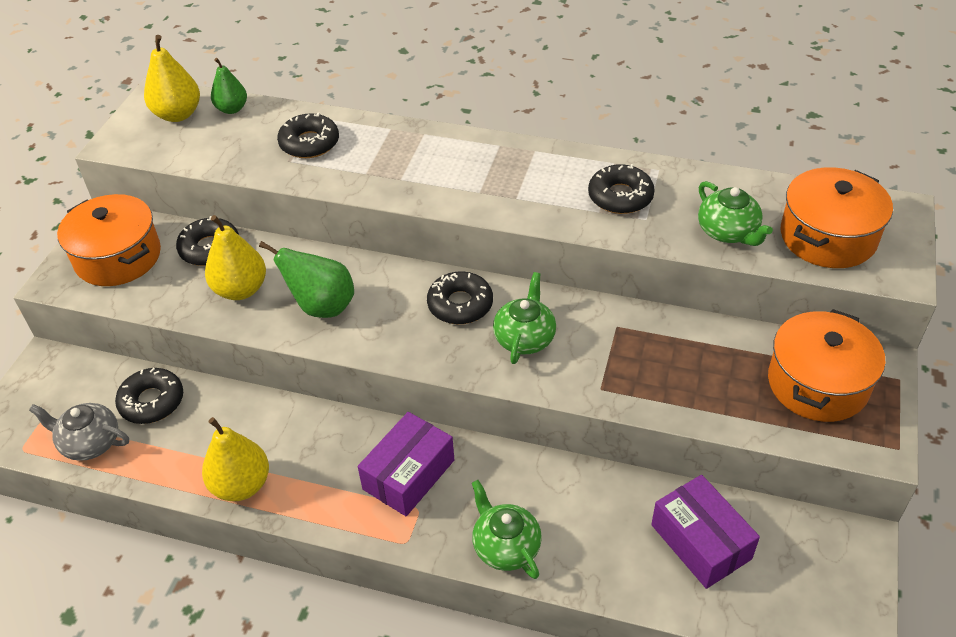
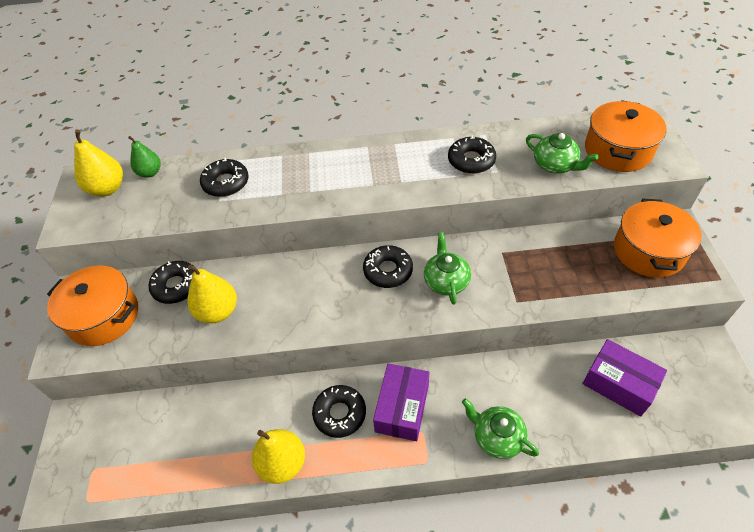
camera: 20 degrees left, 5 degrees up
(90, 442) = (142, 473): grey teapot -> none
(152, 401) = (178, 421): black donut -> black donut (339, 414)
(322, 306) = (287, 305): green pear -> none

